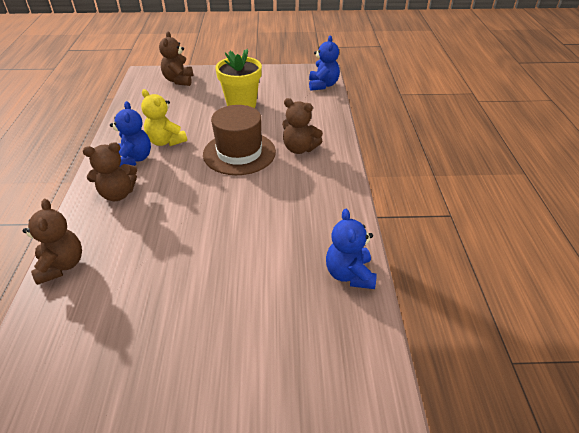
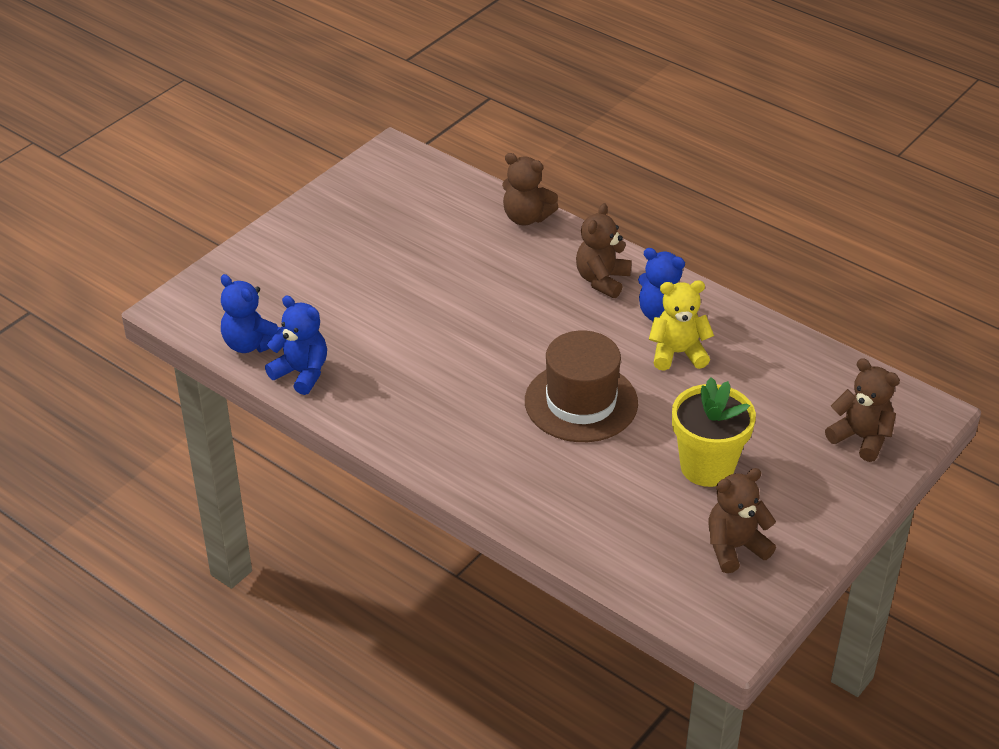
camera: 130 degrees right, 0 degrees up
(299, 149) = (530, 460): brown teddy bear -> brown teddy bear (735, 547)
(323, 85) = (678, 599): blue teddy bear -> blue teddy bear (251, 344)

